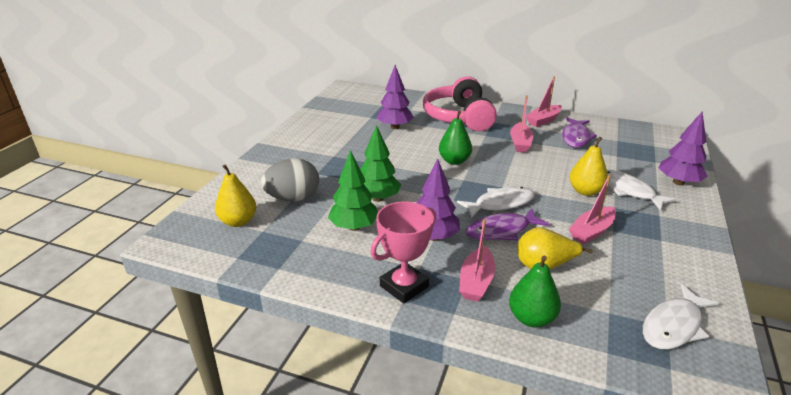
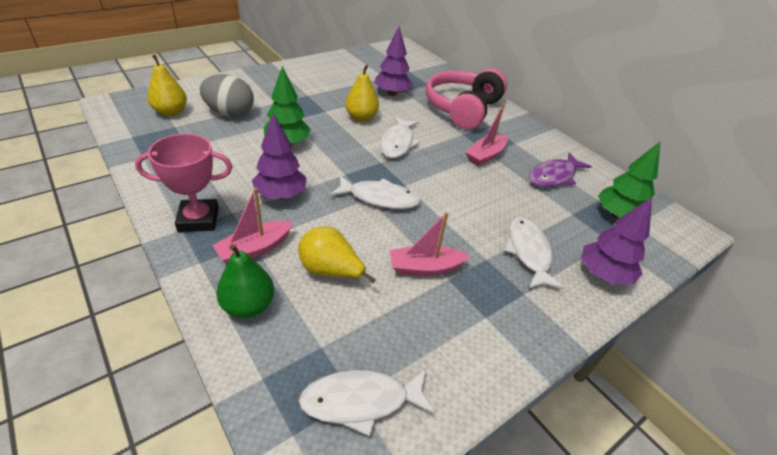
camera: 30 degrees right, 10 degrees up
(354, 227) = (236, 155): green tree -> green tree (617, 215)
(454, 161) = (398, 143): green pear -> white fish
(501, 230) = (343, 220): purple fish -> none
(543, 120) = (544, 146): pink boat -> none
(585, 191) = (480, 229): yellow pear -> yellow pear (361, 117)

